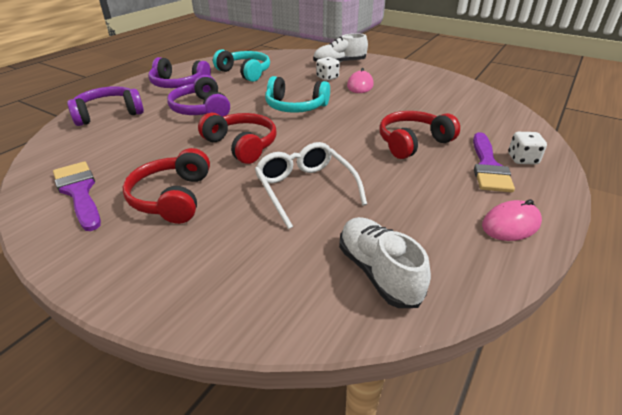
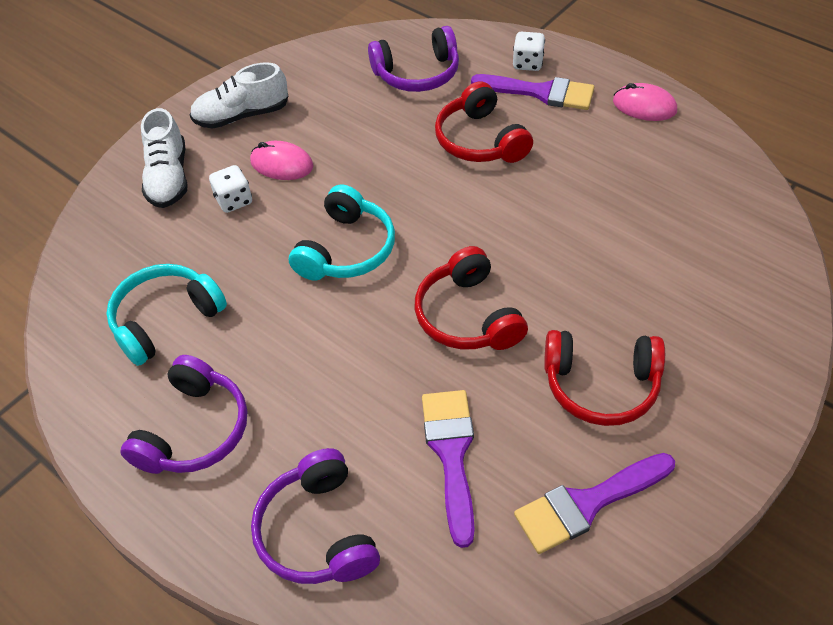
camera: 80 degrees left, 15 degrees up
(139, 145) = (451, 454): none -> purple brush
(201, 109) = (329, 379): purple headphones -> purple headphones (417, 74)
(242, 145) = (467, 316): red headphones -> red headphones turned 75 degrees counterclockwise
(305, 189) = (583, 251): white glasses -> none
(378, 272) = (718, 208): white shoe -> white shoe (242, 116)
(510, 224) = (644, 106): pink mouse -> pink mouse turned 45 degrees counterclockwise

